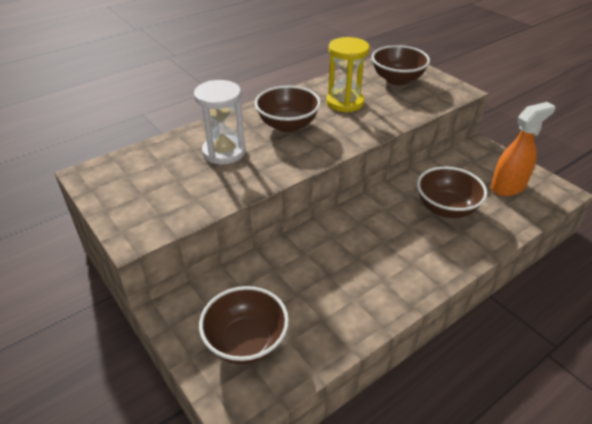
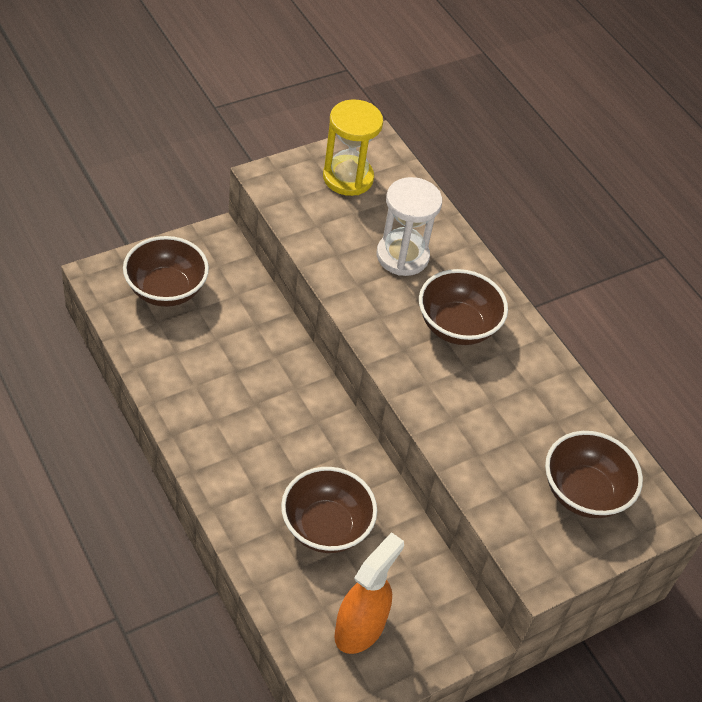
camera: 90 degrees right, 10 degrees up
(345, 102) = (513, 403): yellow hourglass -> yellow hourglass (348, 178)
(508, 187) = (360, 628): orange spray bottle -> orange spray bottle turned 120 degrees counterclockwise

